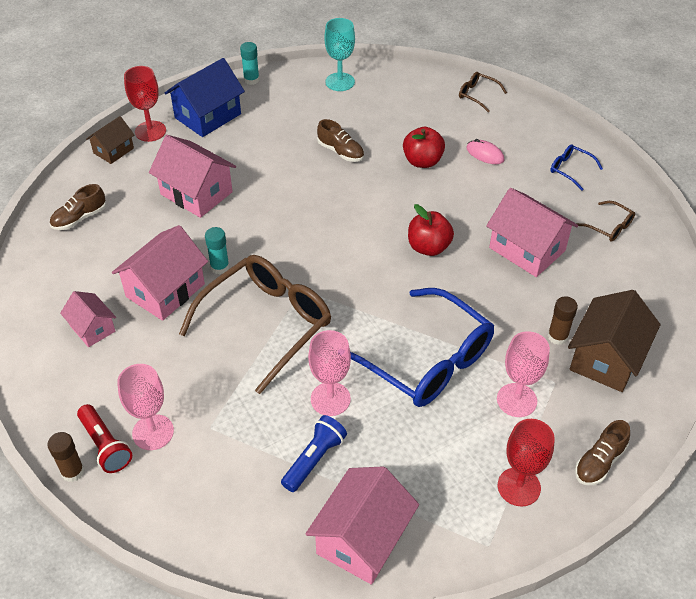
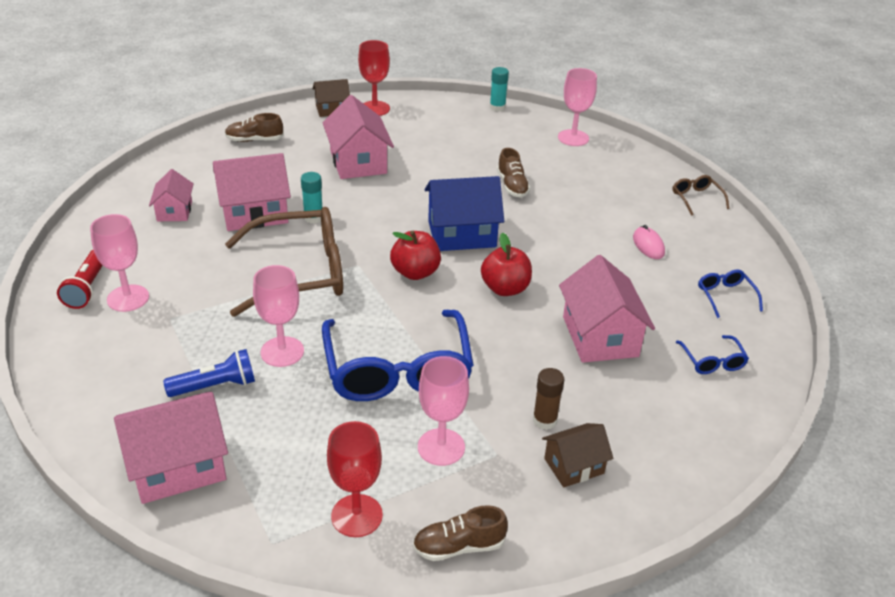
camera: 35 degrees right, 10 degrees down
(72, 472) = (46, 292): brown glue stick -> none
(208, 116) = (431, 117): blue house -> blue house (462, 234)
(340, 82) = (573, 138): turquoise goblet -> pink goblet
(422, 161) = (579, 224): red apple -> red apple (415, 272)
(606, 358) = (574, 466): brown house -> brown house, size x0.58
(609, 227) = (712, 361): brown glasses -> blue glasses

